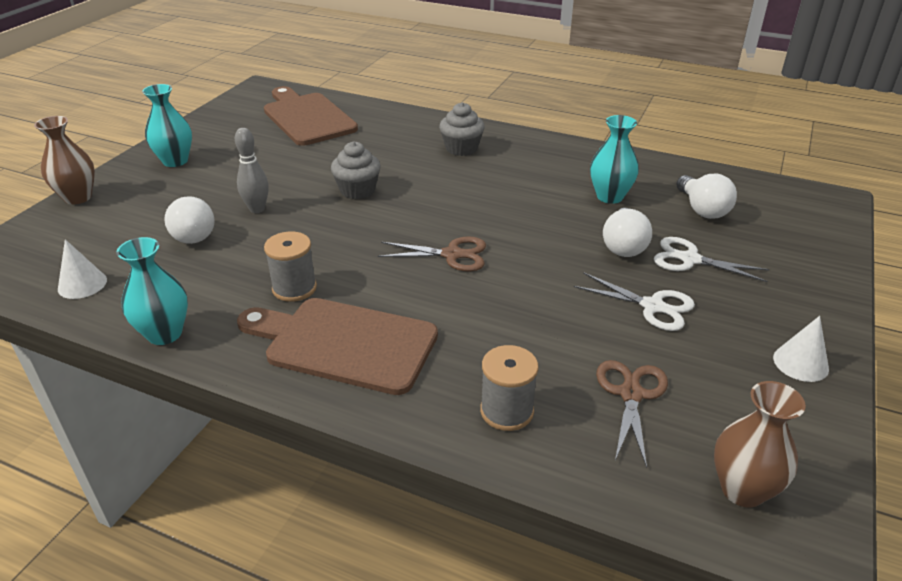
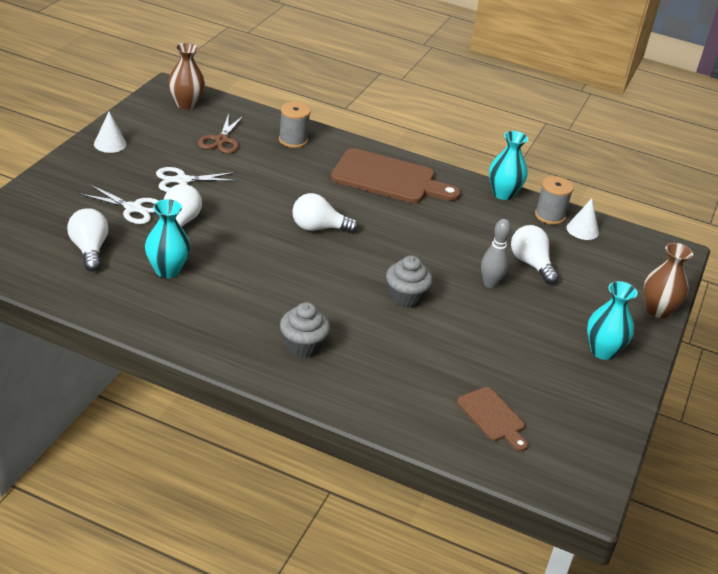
camera: 175 degrees right, 0 degrees up
(294, 288) = (432, 214): grey spool -> grey spool (549, 216)
(307, 117) = (492, 417): brown cutting board -> brown cutting board, size x0.53
(452, 255) = (318, 228): brown scissors -> white light bulb
(652, 306) = (182, 180): white scissors -> white scissors turned 45 degrees counterclockwise

